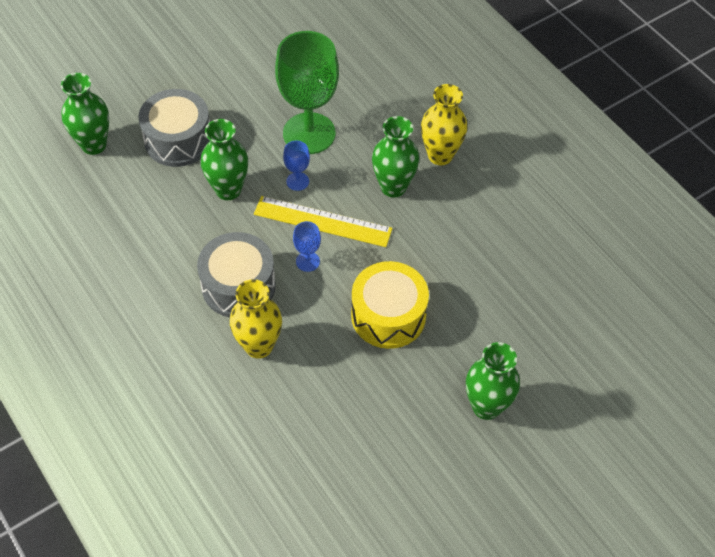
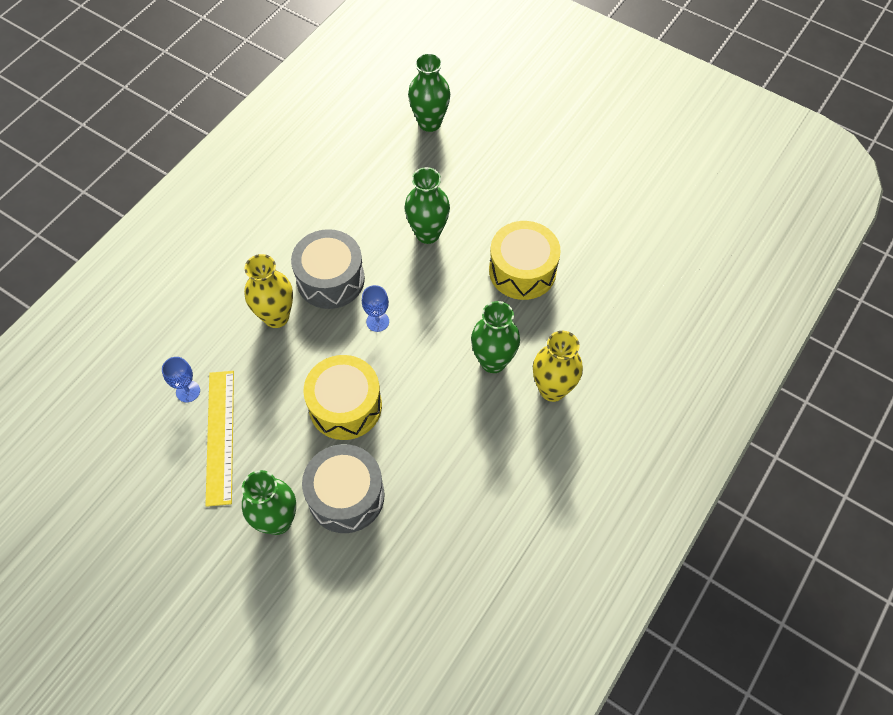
camera: 70 degrees right, 5 degrees up
(178, 140) = (464, 177): grey drum -> grey drum (346, 496)
(297, 181) = (462, 282): blue goblet -> blue goblet (188, 391)
(309, 133) = (522, 270): green goblet -> yellow drum
(322, 221) = (426, 317): yellow ruler -> yellow ruler (220, 436)

